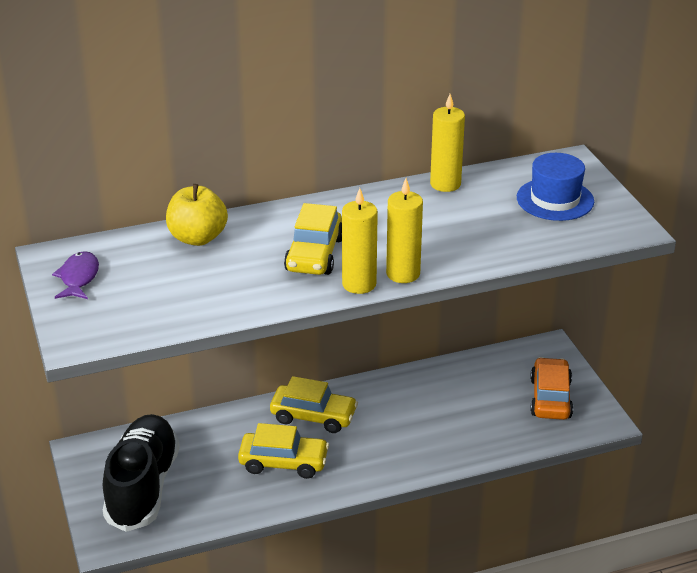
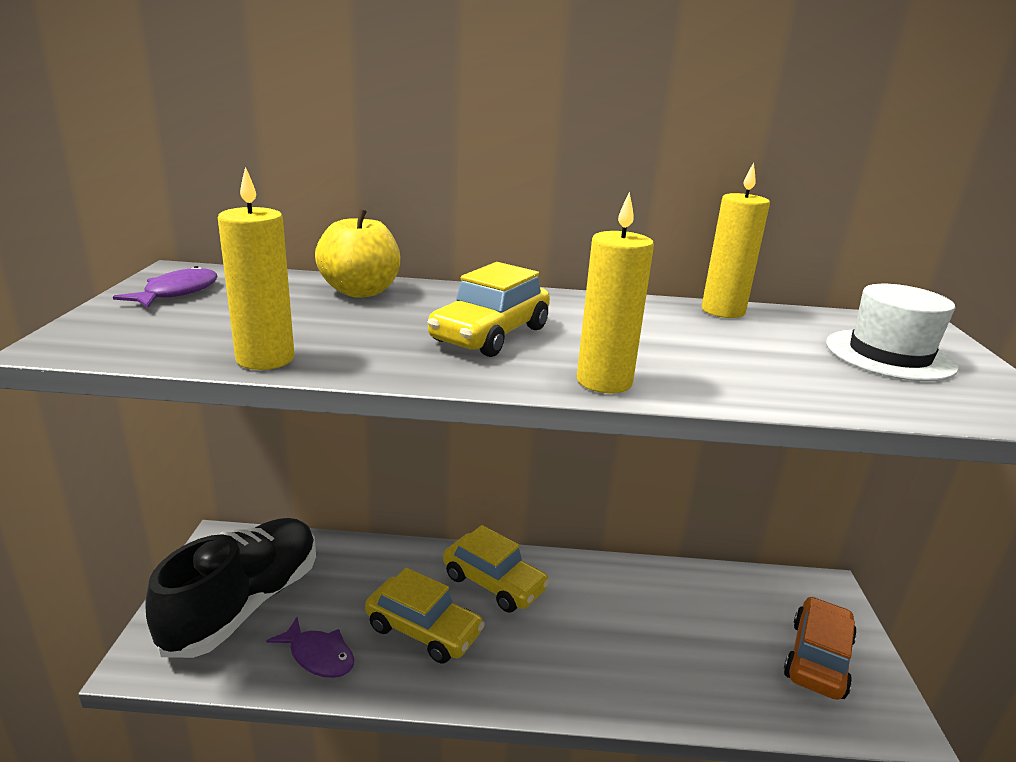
camera: 20 degrees right, 10 degrees down
(223, 500) = (318, 656): none -> purple fish
(359, 284) = (526, 377): yellow candle -> yellow candle (265, 359)
(555, 199) = (889, 355): blue hat -> white hat

